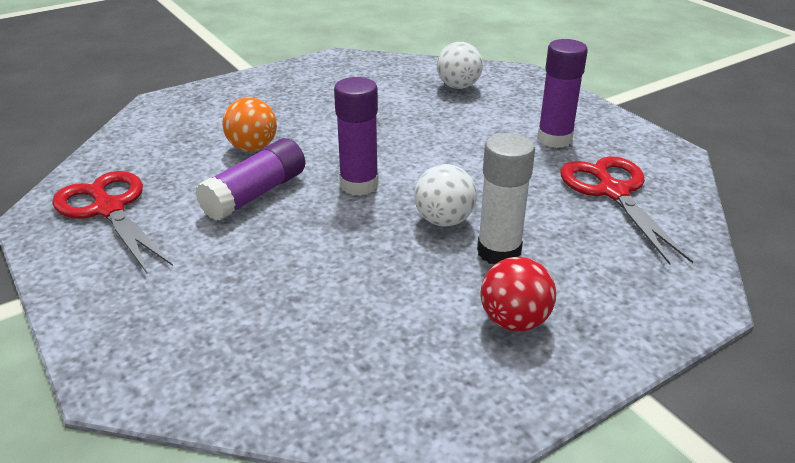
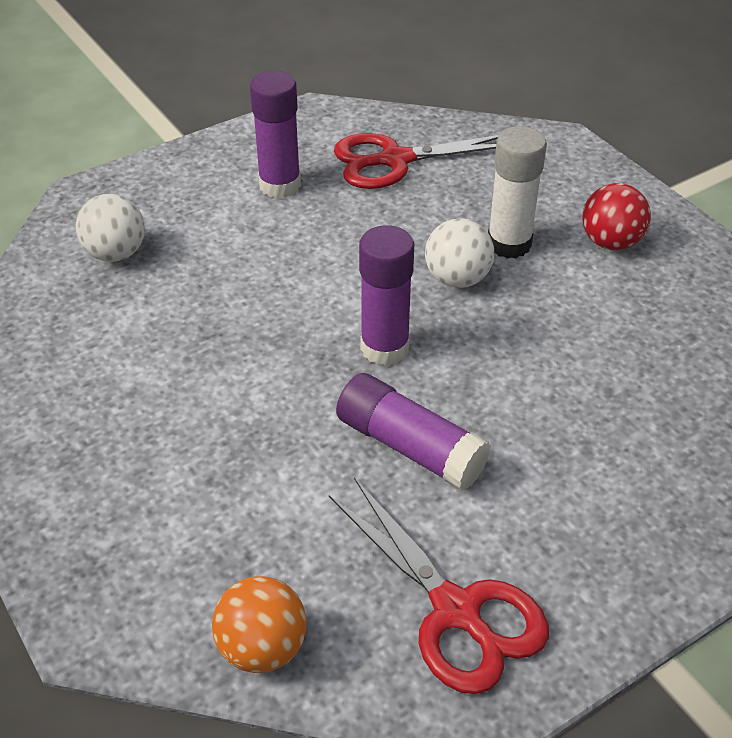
camera: 90 degrees left, 10 degrees up
(109, 209) = (456, 611): red scissors -> red scissors turned 90 degrees counterclockwise
(252, 147) = (281, 466): orange ball -> orange ball (262, 648)

